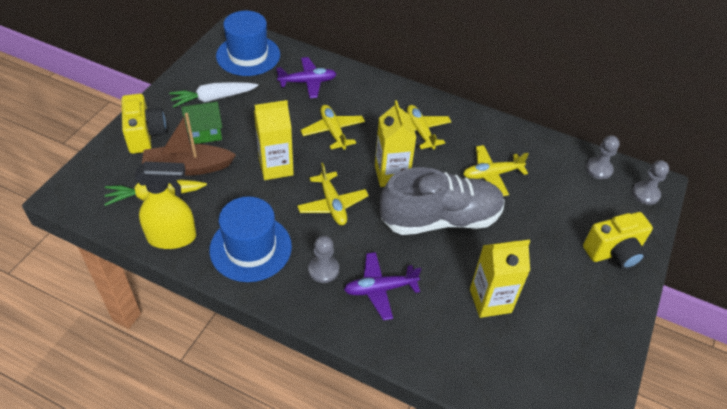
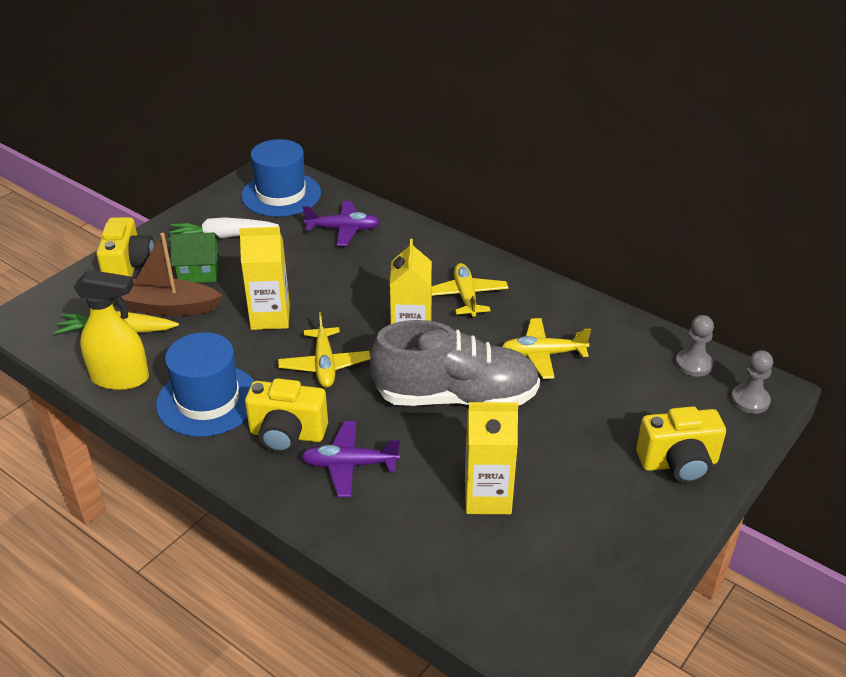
camera: 15 degrees right, 10 degrees down
(323, 270) = (287, 434): grey pawn -> yellow camera
(333, 131) = (355, 286): yellow plane -> none

